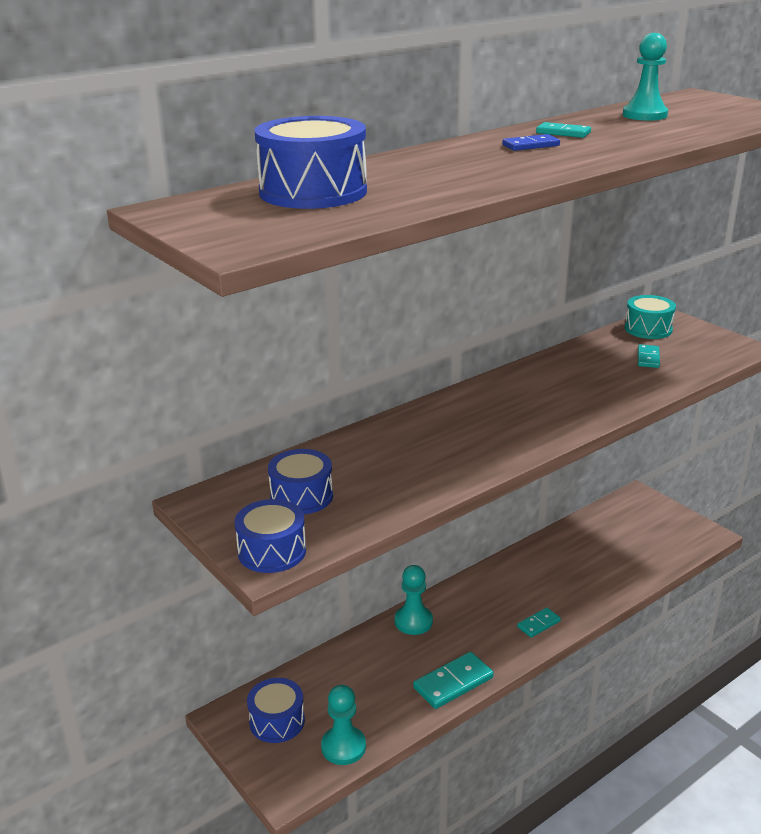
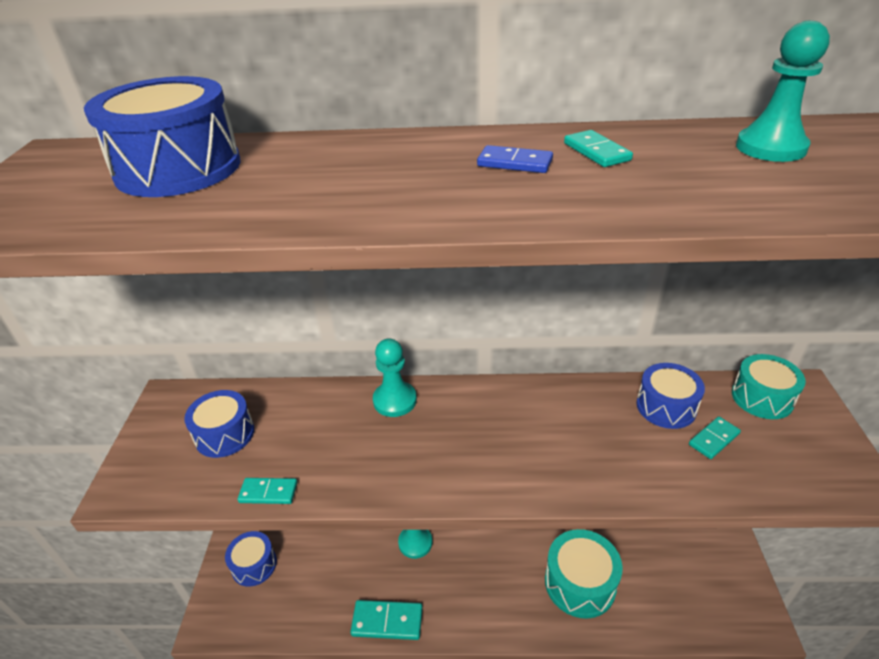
camera: 40 degrees right, 10 degrees up
(272, 551) = (139, 479): blue drum -> blue drum (666, 406)
(343, 747) = (267, 620): turquoise pawn -> turquoise pawn (395, 400)
(538, 624) = (504, 614): turquoise domino -> turquoise domino (268, 492)
(571, 575) = (580, 583): none -> turquoise drum

